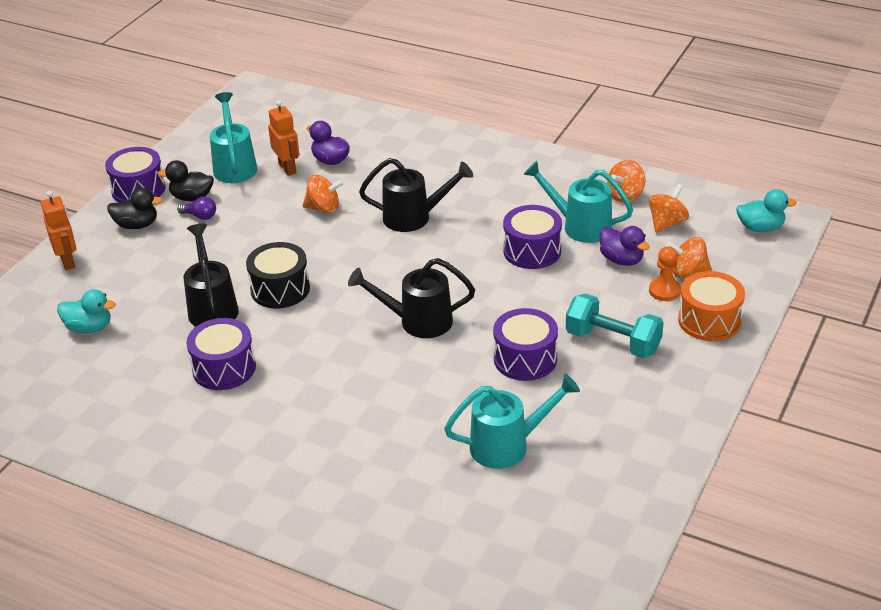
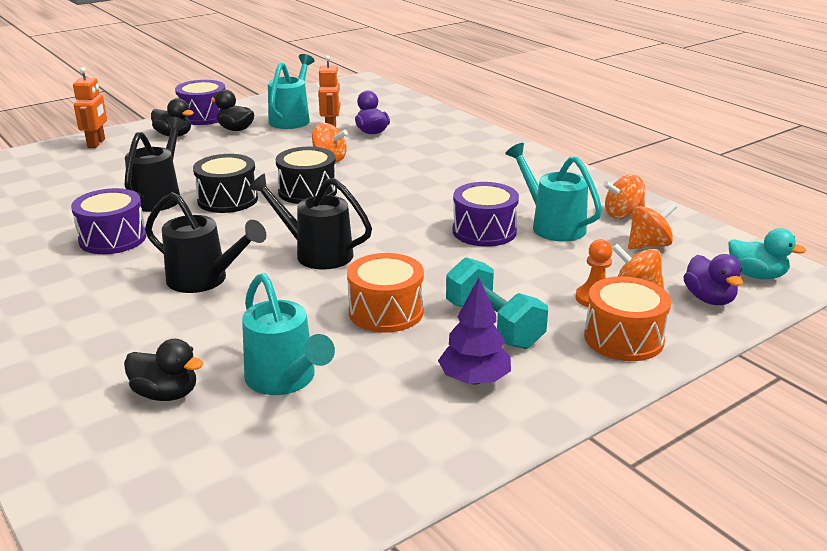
camera: 25 degrees right, 10 degrees down
(89, 327) = (53, 185): turquoise duck -> none
(200, 216) = (227, 141): purple light bulb -> none
(343, 255) = (307, 191): none -> black drum
(414, 217) = (399, 182): black watering can -> black watering can (204, 280)
(434, 490) = (166, 394): none -> black duck
(508, 445) = (285, 380): turquoise watering can -> turquoise watering can turned 45 degrees clockwise
(525, 359) = (386, 311): purple drum -> orange drum
(621, 260) = (571, 261): purple duck -> purple duck (709, 299)
(637, 394) = (474, 379): none -> purple tree

